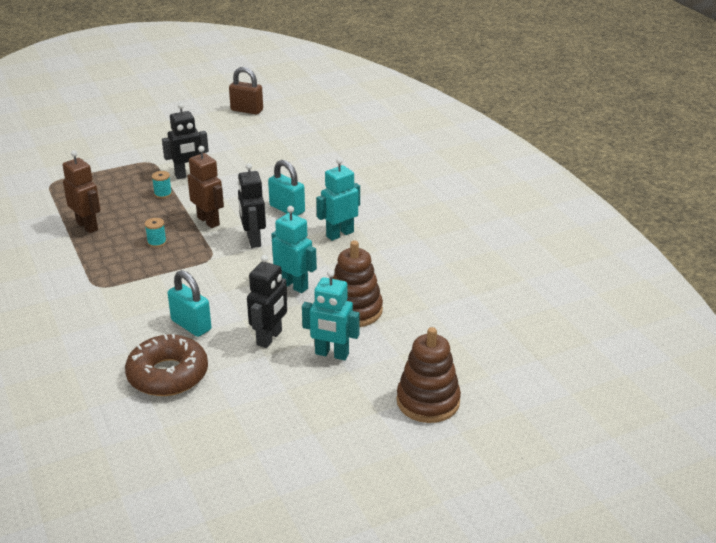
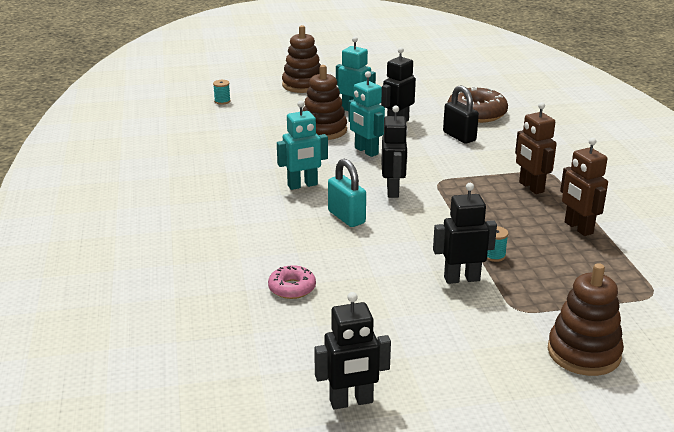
camera: 165 degrees left, 5 degrees down
(113, 145) = (583, 353): none -> brown stacking toy
(157, 242) = (495, 201): turquoise spool -> turquoise spool (222, 101)
(191, 325) = (459, 136): turquoise padlock -> black padlock
(208, 221) = (438, 216): brown robot -> brown robot (531, 187)
(247, 110) = (351, 402): brown padlock -> black robot
(305, 155) = (292, 288): none -> pink donut

